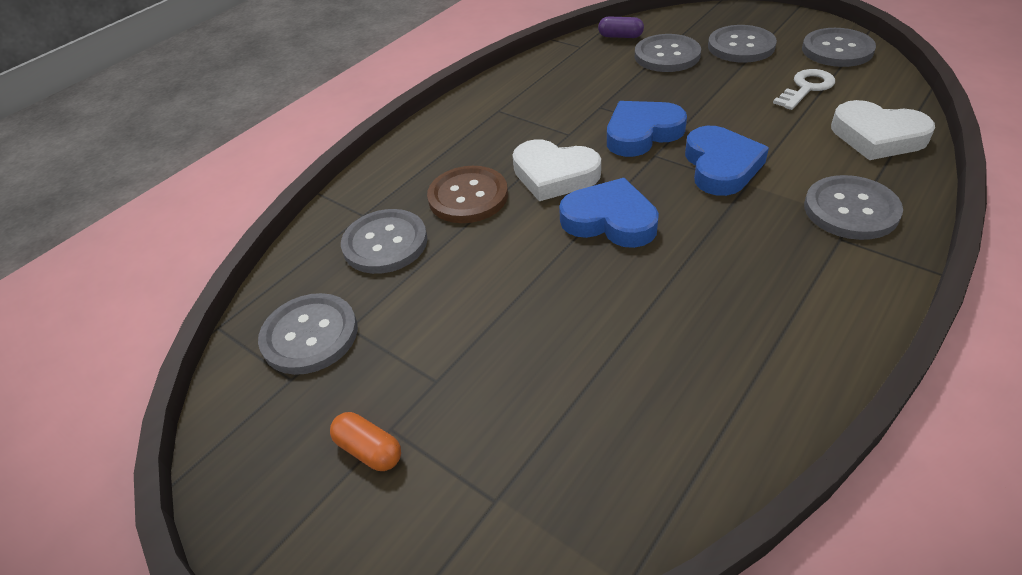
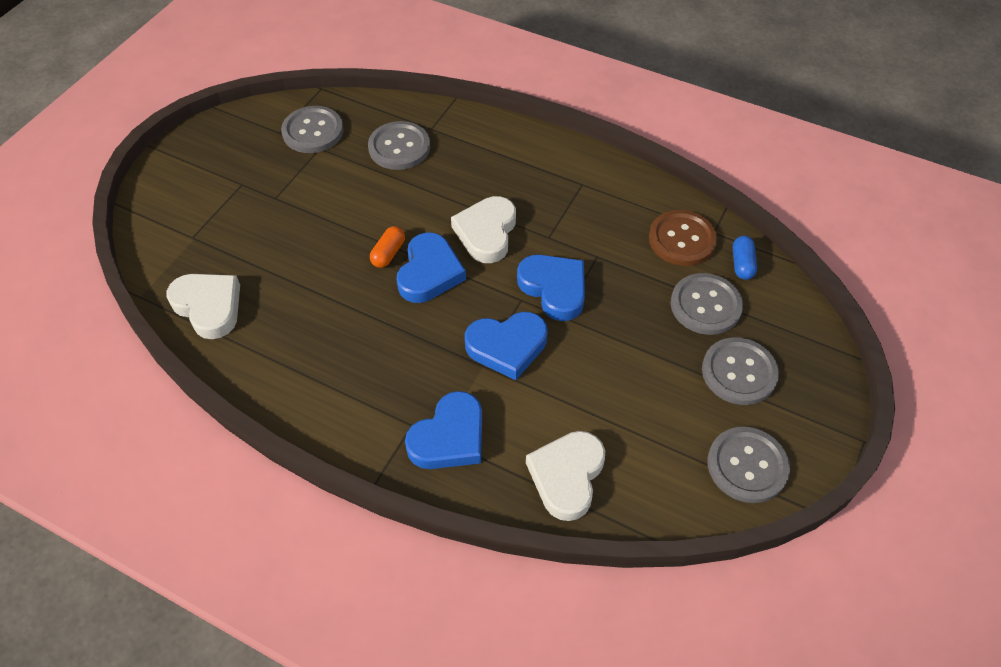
camera: 75 degrees right, 10 degrees up
(369, 450) = (227, 178): orange capsule -> orange capsule (388, 253)
(468, 197) = (455, 183): brown button -> brown button (682, 239)
(620, 36) = (742, 264): purple capsule -> blue capsule
(657, 464) = (208, 307): none -> white heart
(806, 88) = (654, 426): white key -> none
(851, 210) = (449, 437): grey button -> blue heart

